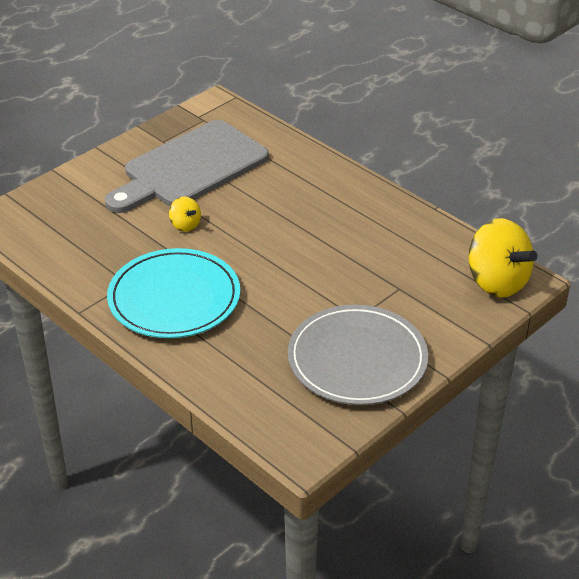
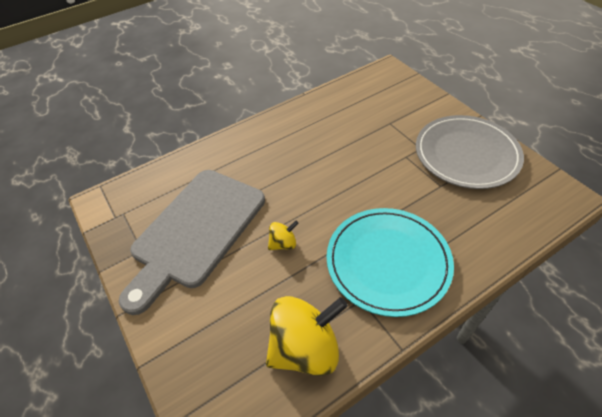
camera: 75 degrees left, 10 degrees up
(190, 168) = (196, 231): grey cutting board -> grey cutting board turned 60 degrees clockwise
(496, 282) = (389, 80): yellow spinning top -> yellow spinning top (305, 348)

